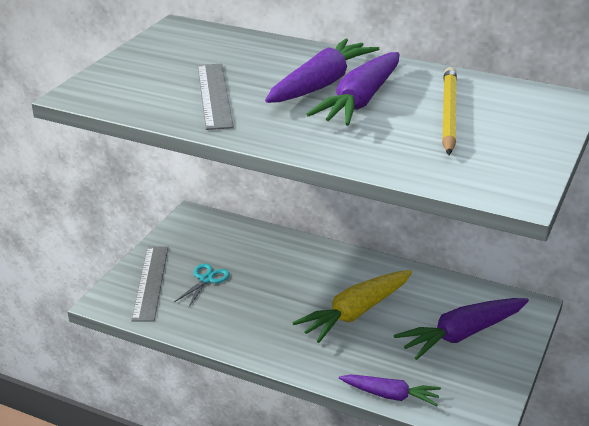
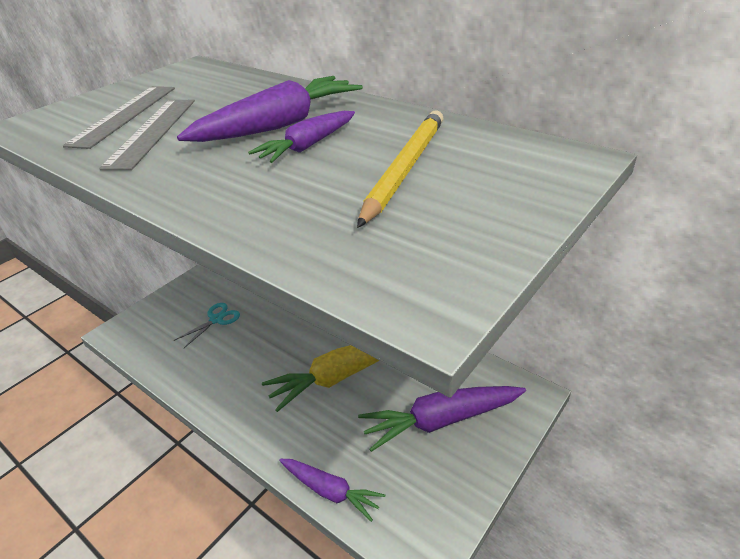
camera: 15 degrees right, 5 degrees up
(151, 282) = (167, 316): grey ruler -> grey ruler (125, 115)
(360, 101) = (308, 146): purple carrot -> purple carrot, size x0.62

